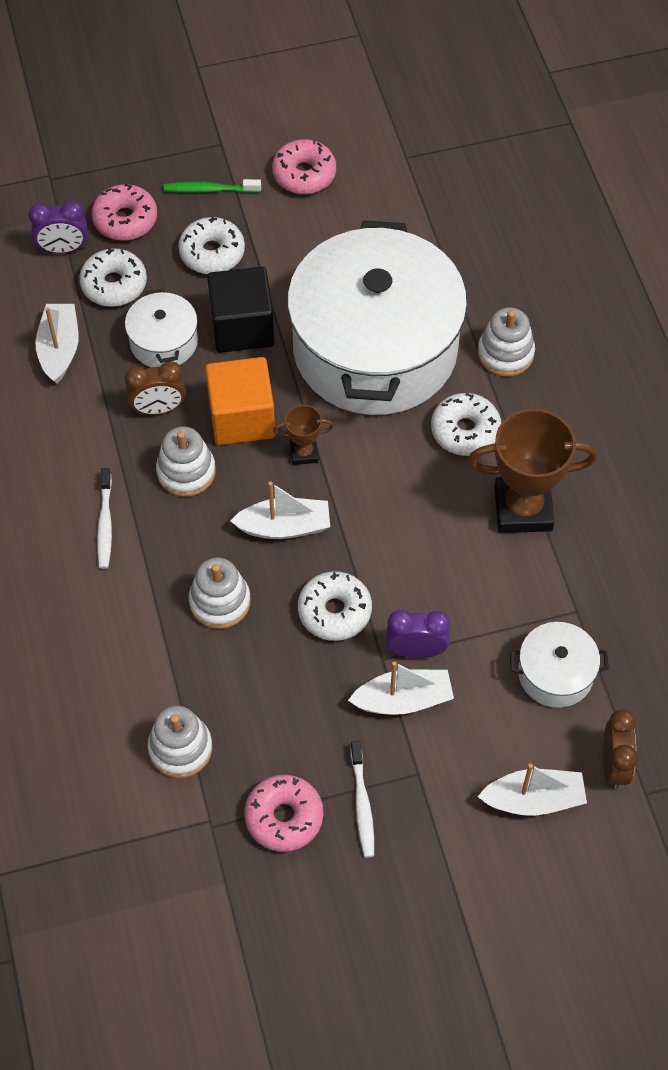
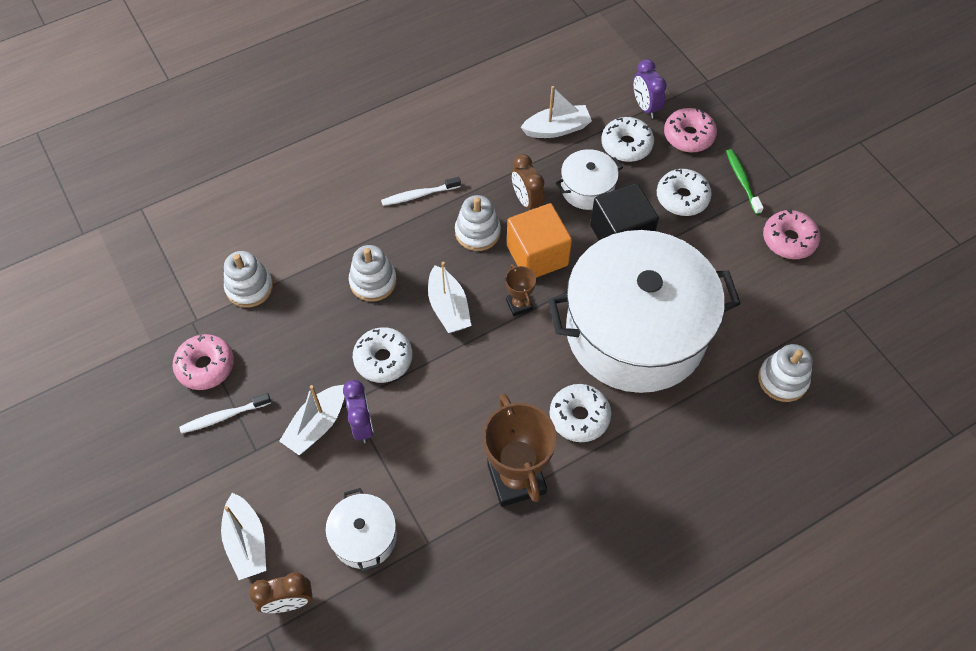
camera: 75 degrees right, 0 degrees up
(403, 700) = (316, 425): white boat -> white boat turned 60 degrees clockwise
(505, 353) = (669, 432): white stacking toy -> white stacking toy (782, 380)

